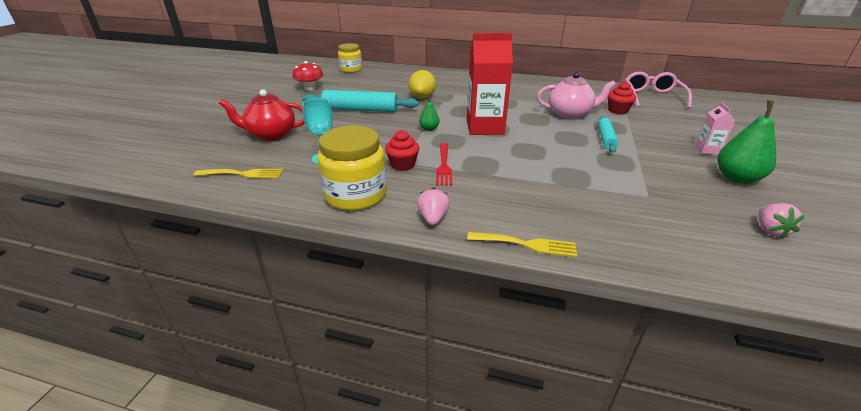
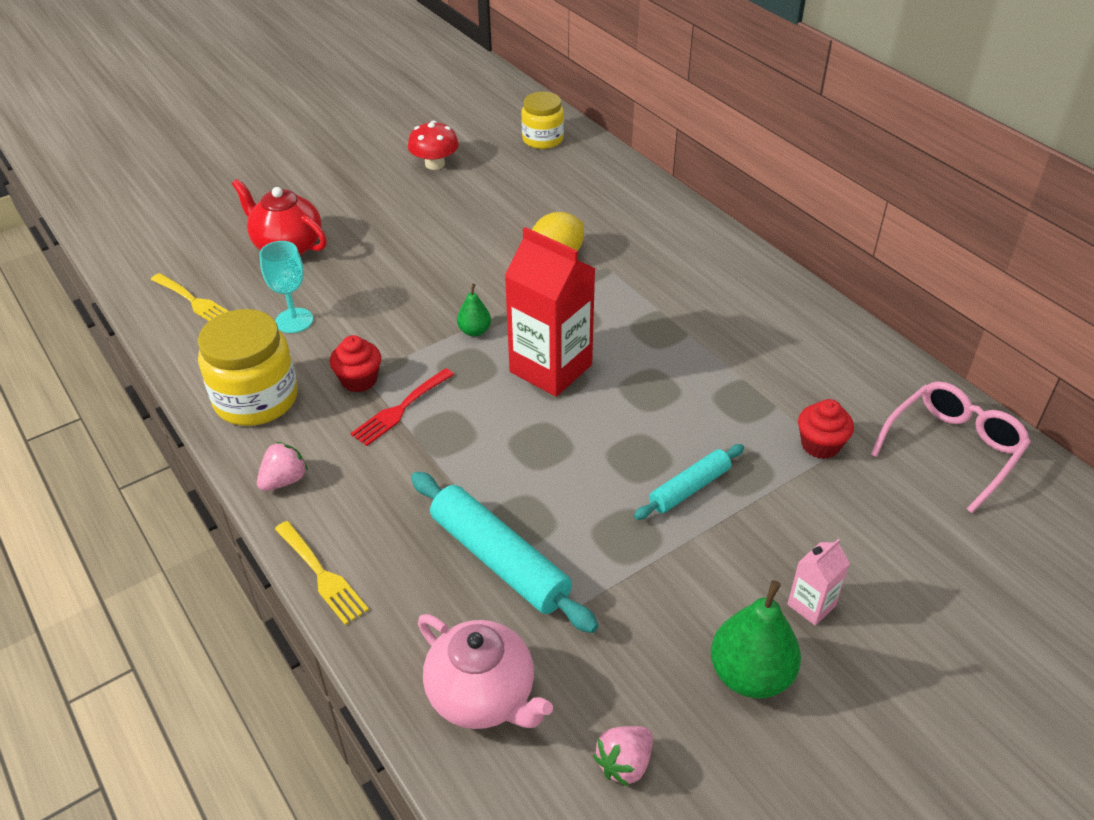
camera: 40 degrees right, 10 degrees up
(360, 109) = (441, 245): turquoise rolling pin -> turquoise rolling pin (500, 560)
(570, 114) = (723, 409): pink teapot -> pink teapot (483, 696)

